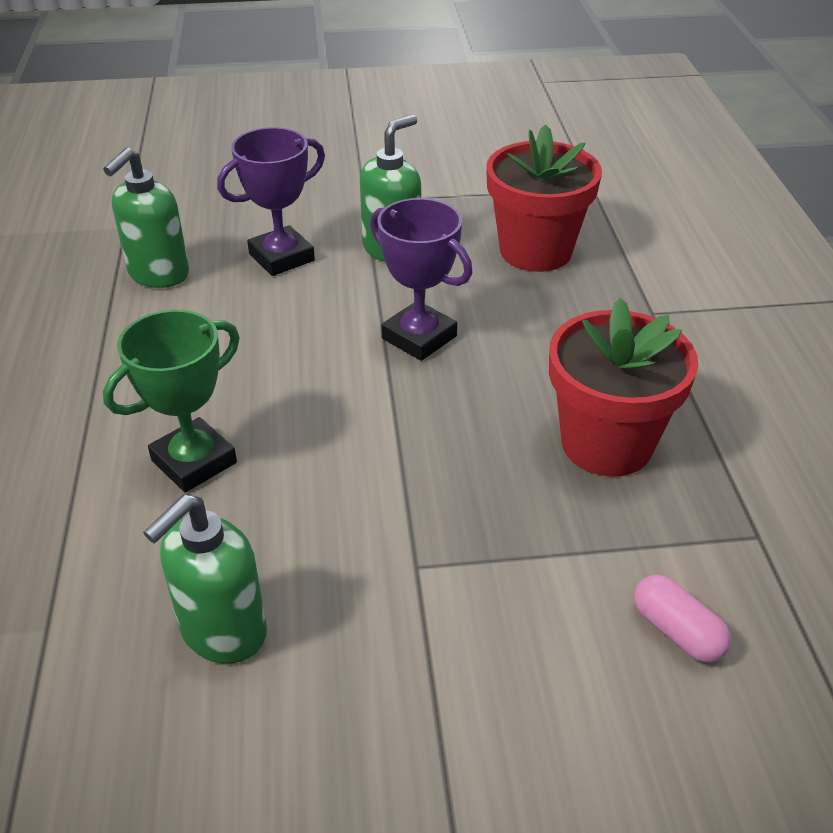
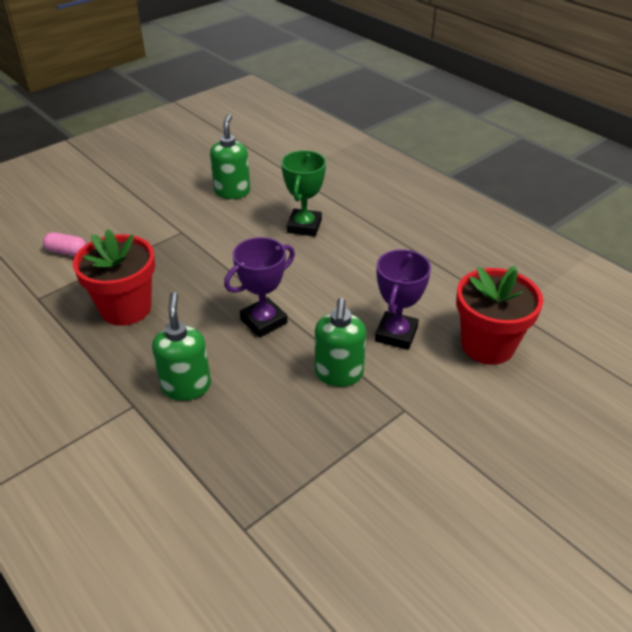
camera: 145 degrees right, 0 degrees up
(158, 274) = (444, 291): green soap dispenser -> green soap dispenser (186, 386)
(419, 337) = (264, 321): purple trophy -> purple trophy turned 45 degrees counterclockwise
(535, 251) = (243, 422): red flower pot -> red flower pot (487, 345)

